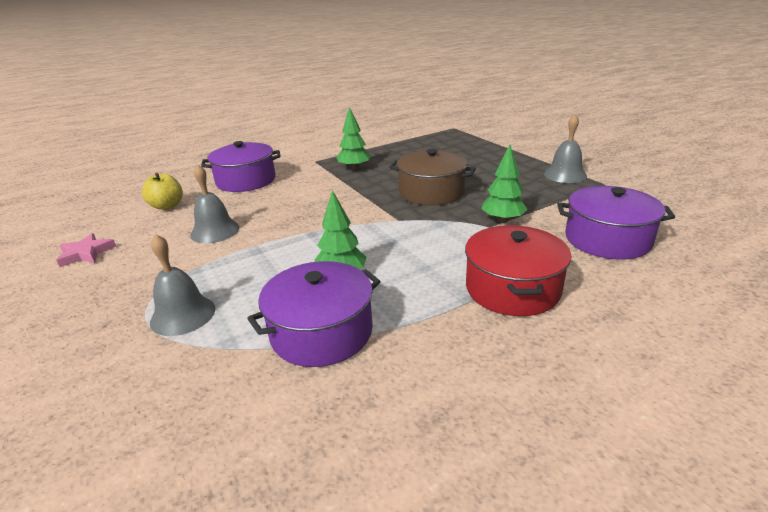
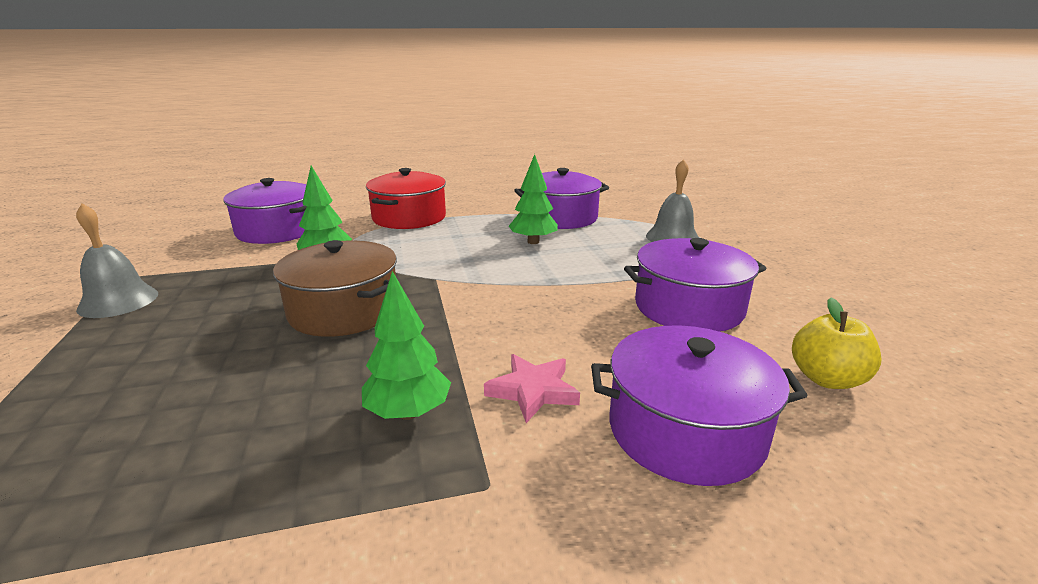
camera: 165 degrees left, 5 degrees down
(86, 253) = (861, 307): pink star -> pink star (533, 391)
(215, 231) = (688, 307): grey bell -> purple pot

